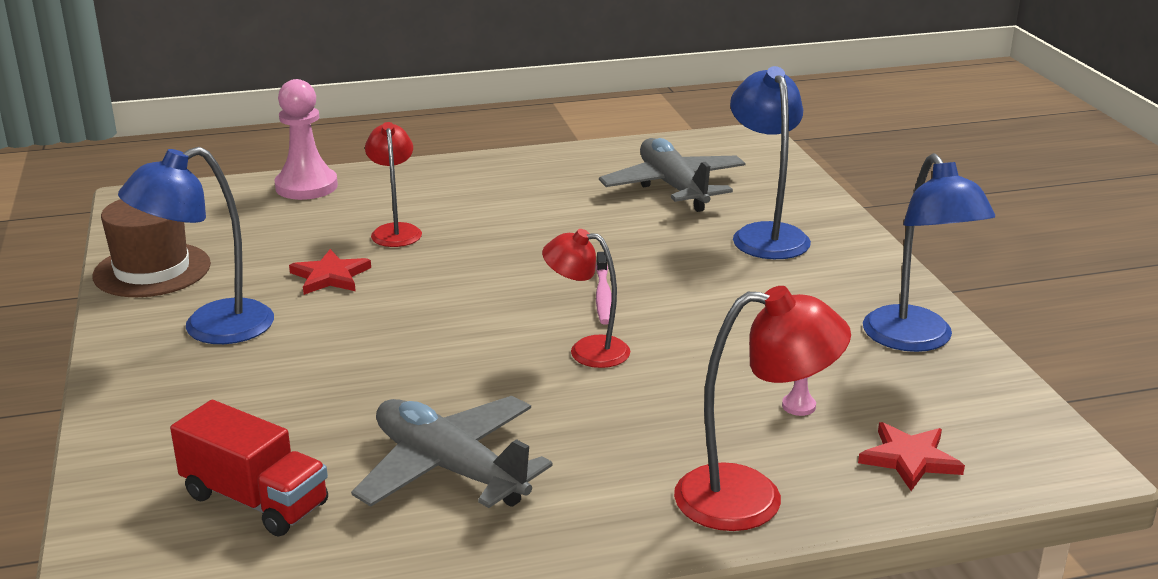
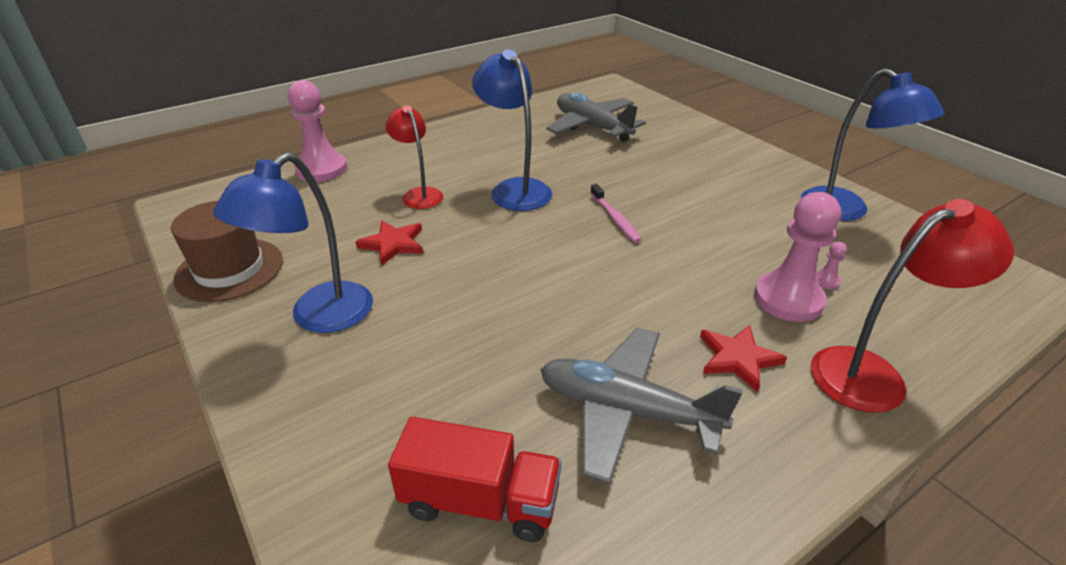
camera: 20 degrees left, 10 degrees up
(587, 350) = (642, 268): red lamp -> none
(730, 414) = (788, 299): none -> pink pawn
(766, 234) = (681, 151): blue lamp -> blue lamp (514, 189)
(910, 459) = (936, 308): red star -> red star (738, 358)

